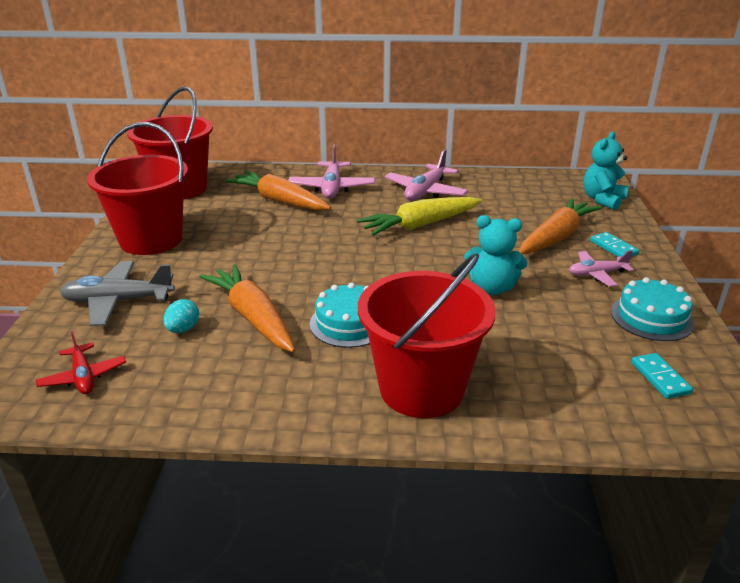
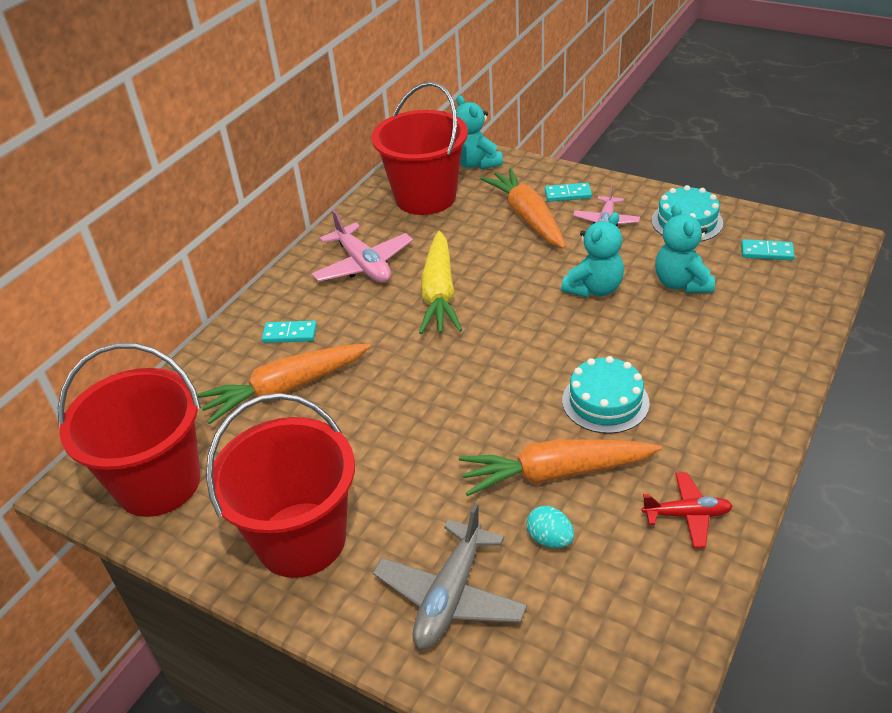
camera: 60 degrees left, 10 degrees up
(83, 377) = (605, 648): red plane -> red plane (687, 515)
(332, 188) = (289, 334): pink plane -> turquoise domino
(421, 389) = (731, 384): red bucket -> red bucket (425, 197)
(547, 332) = (681, 283): none -> turquoise teddy bear

